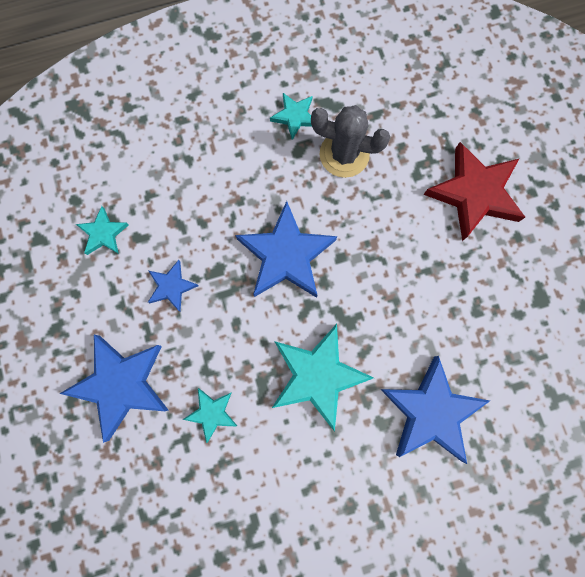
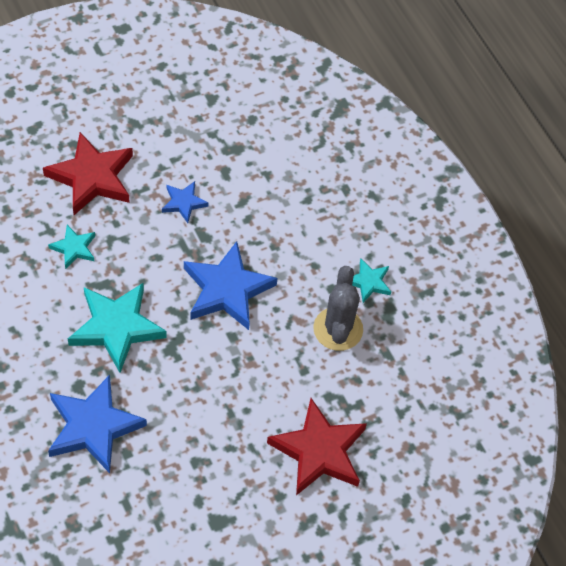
camera: 75 degrees right, 20 degrees down
(103, 233) = (224, 145): turquoise star -> none
(121, 384) = (92, 177): blue star -> red star

